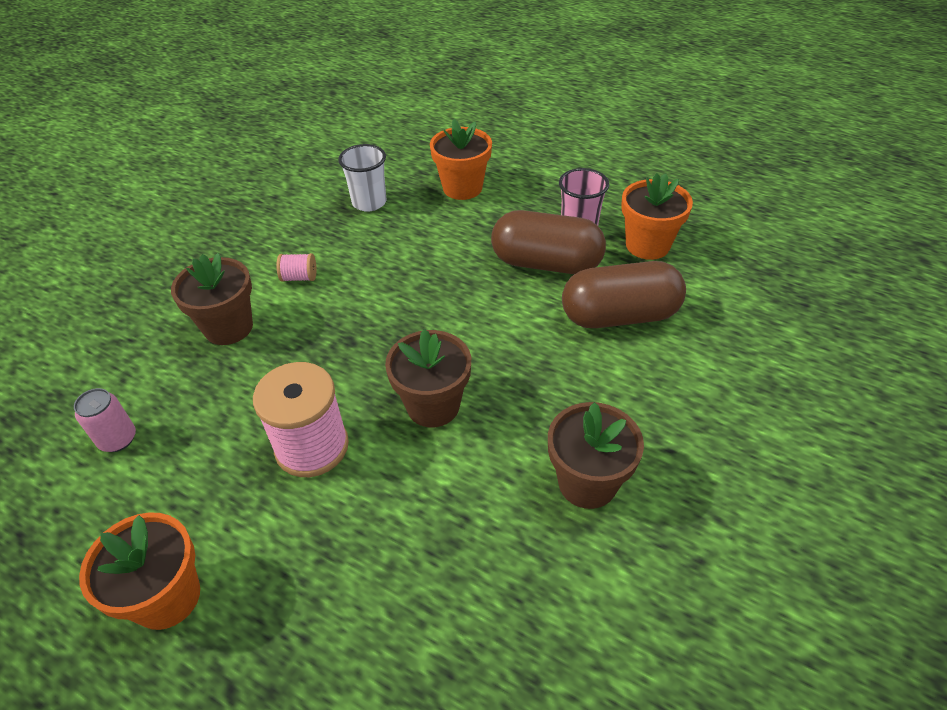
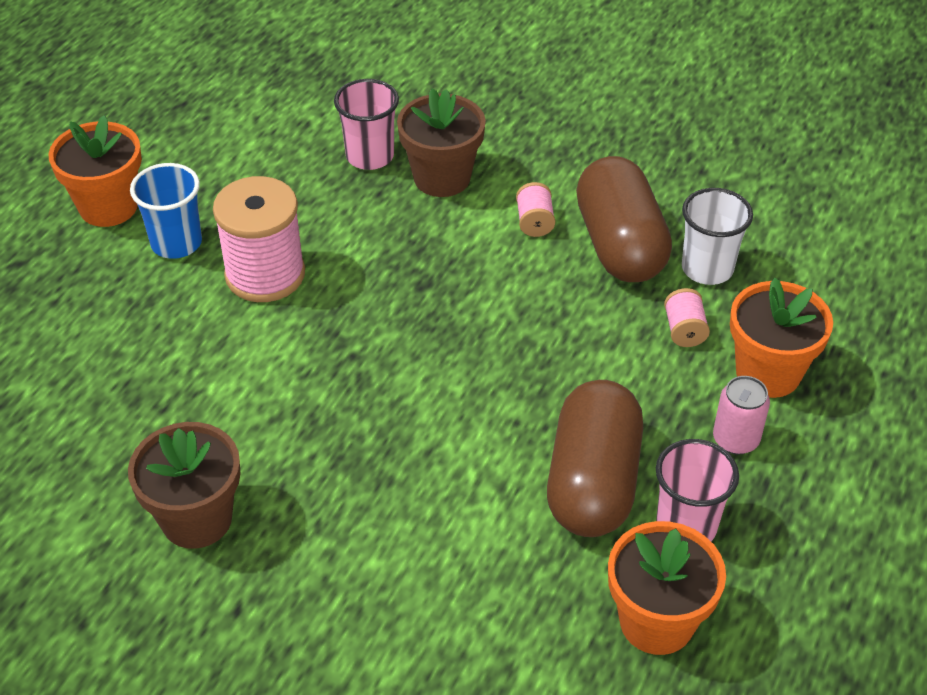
camera: 85 degrees right, 0 degrees up
(118, 439) = (284, 134): pink can -> pink can (735, 439)
(181, 374) = (370, 156): none -> pink cup
(247, 523) = (176, 243): none -> blue cup
(422, 216) = (684, 330): none -> pink spool
(433, 406) = (318, 370): brown flower pot -> none
(619, 316) = (483, 570): brown capsule -> brown capsule (620, 245)

